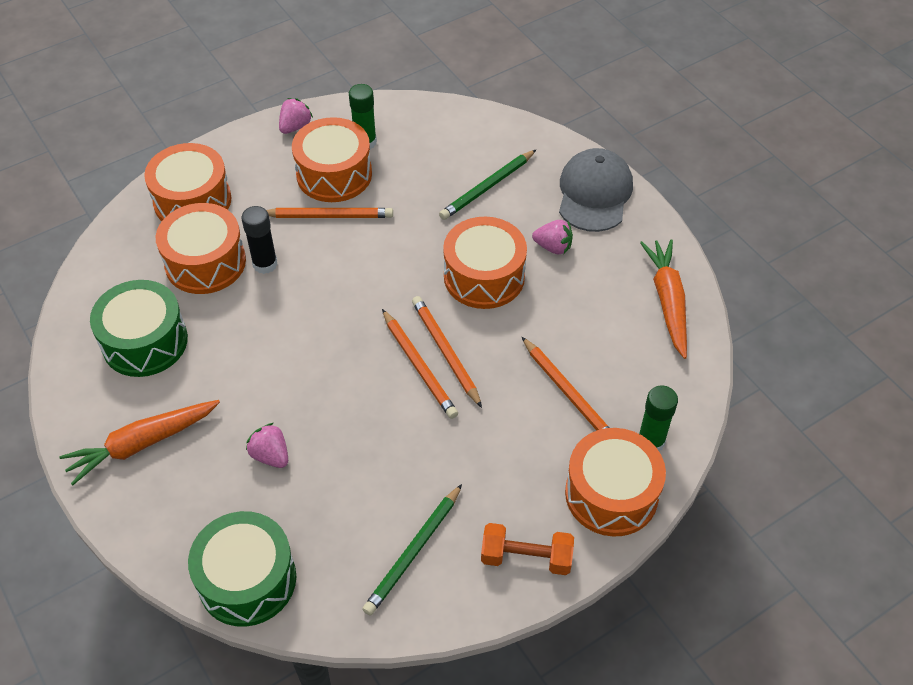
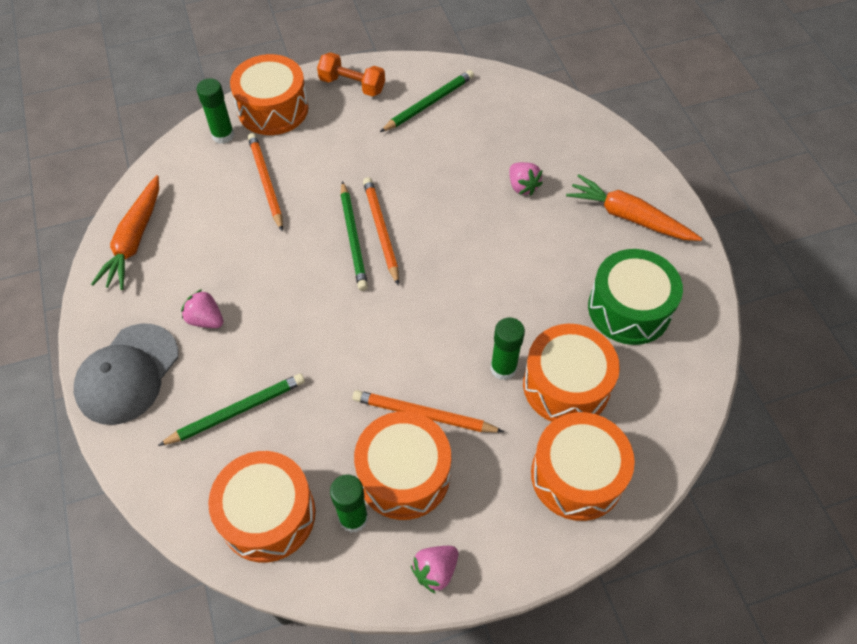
camera: 165 degrees left, 5 degrees up
(142, 444) = (629, 217): orange carrot -> orange carrot turned 135 degrees counterclockwise
(247, 579) = (550, 110): green drum -> none
(265, 264) = (503, 368): black glue stick -> green glue stick
(445, 352) = (353, 238): orange pencil -> green pencil
(484, 276) = (288, 303): orange drum -> orange drum (268, 515)

